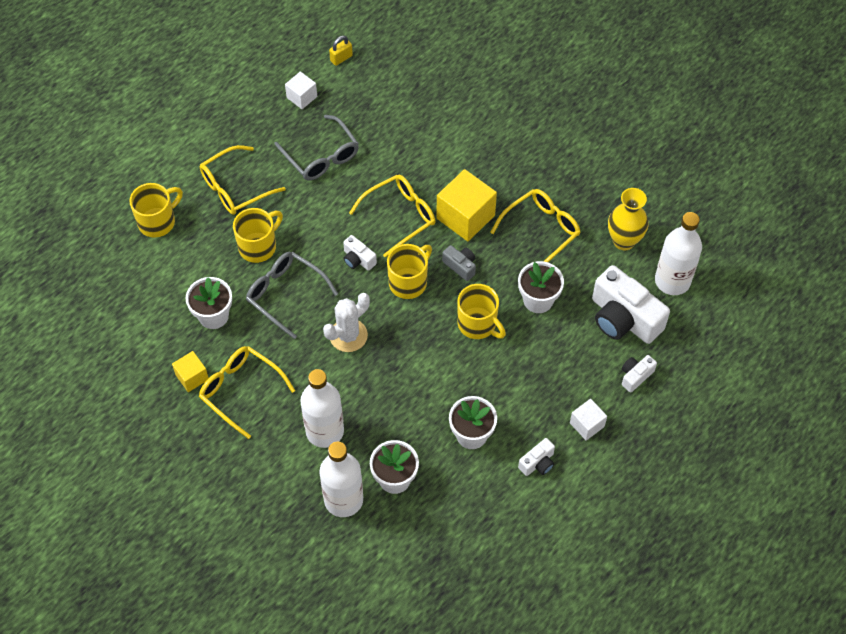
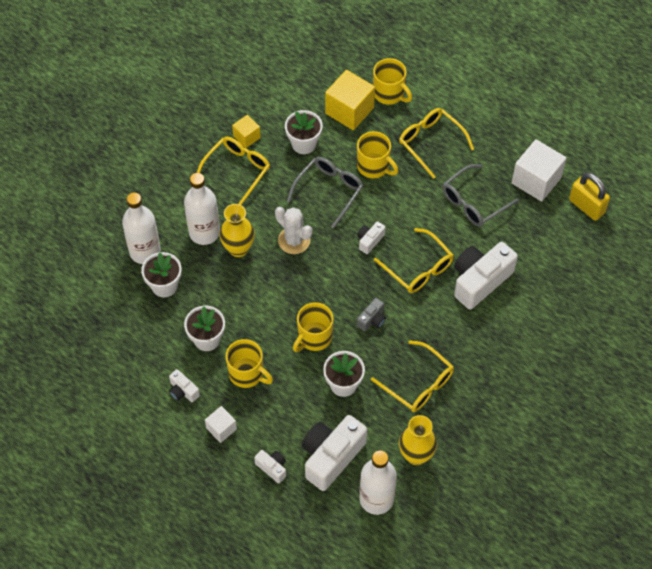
camera: 85 degrees right, 0 degrees up
(302, 97) = (536, 180): white cube -> white cube, size x1.82
(341, 58) = (586, 206): yellow padlock -> yellow padlock, size x1.78
(352, 395) = (238, 249): none -> yellow vase
(409, 282) = (351, 281): yellow mug -> yellow mug (247, 373)
(421, 162) = (480, 281): none -> white camera
(465, 217) = (425, 320): yellow cube -> yellow cube (349, 110)

